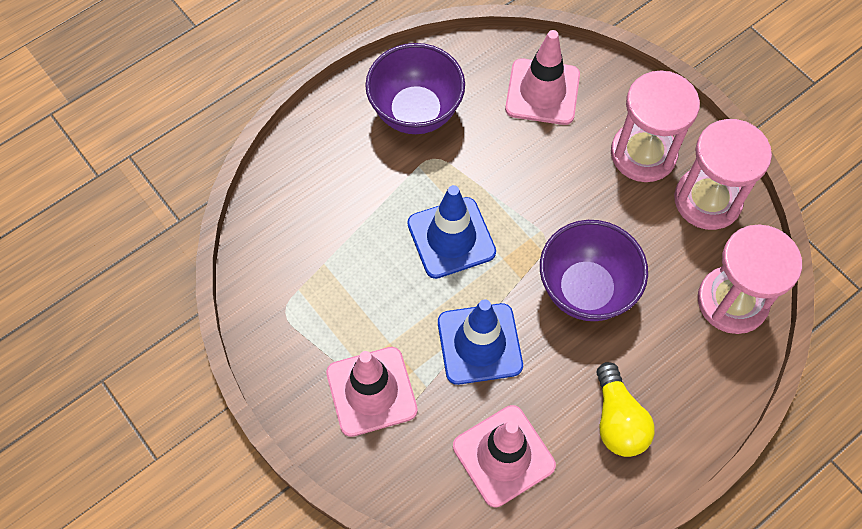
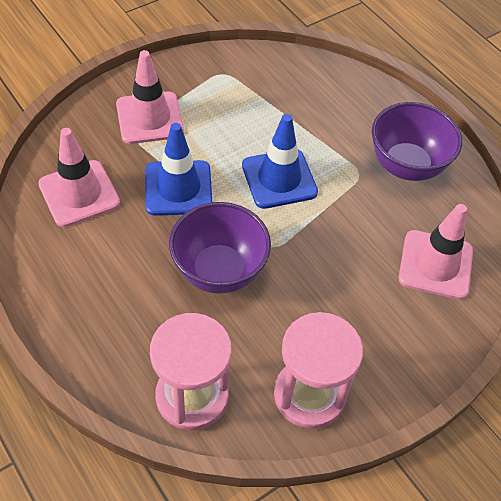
camera: 90 degrees right, 10 degrees down
(618, 420) = (91, 277): yellow light bulb -> none
(643, 154) = (365, 343): pink hourglass -> none

